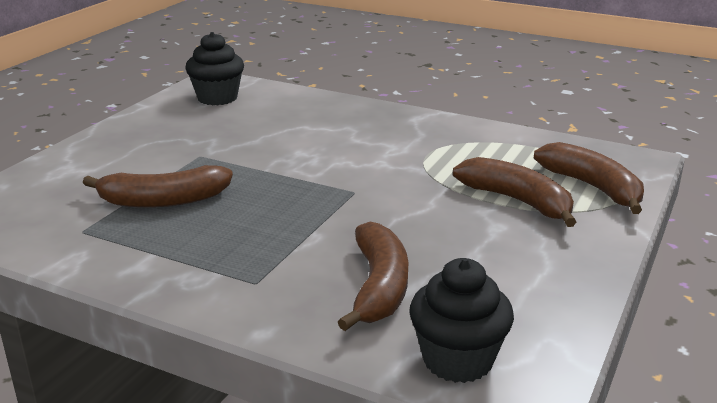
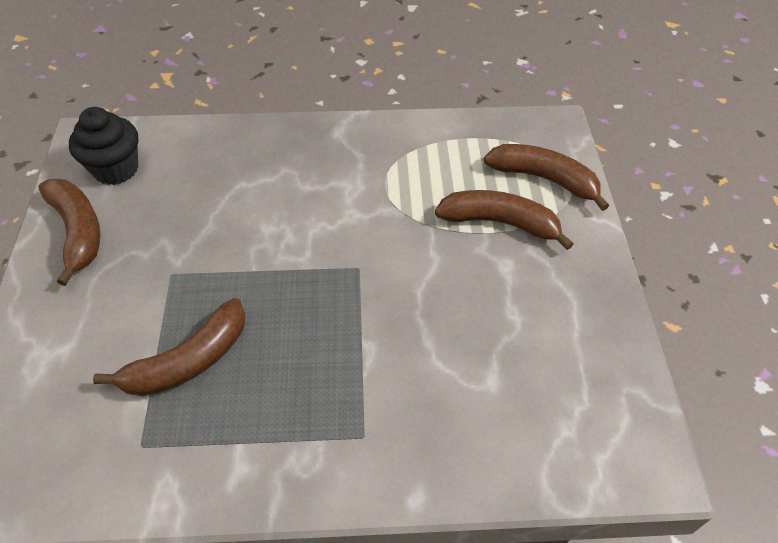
camera: 30 degrees left, 25 degrees up
(379, 287) = (468, 390): brown banana -> brown banana (78, 232)
(457, 360) = (582, 449): black cupcake -> none

